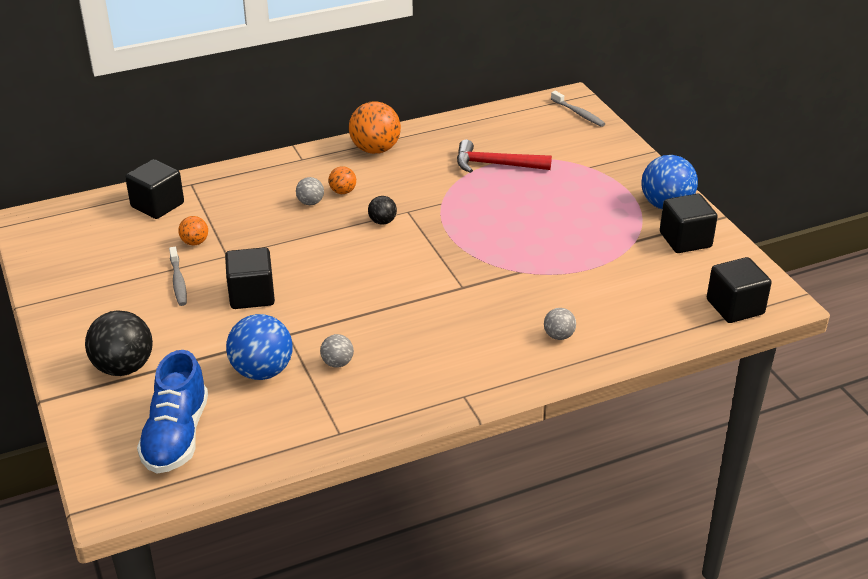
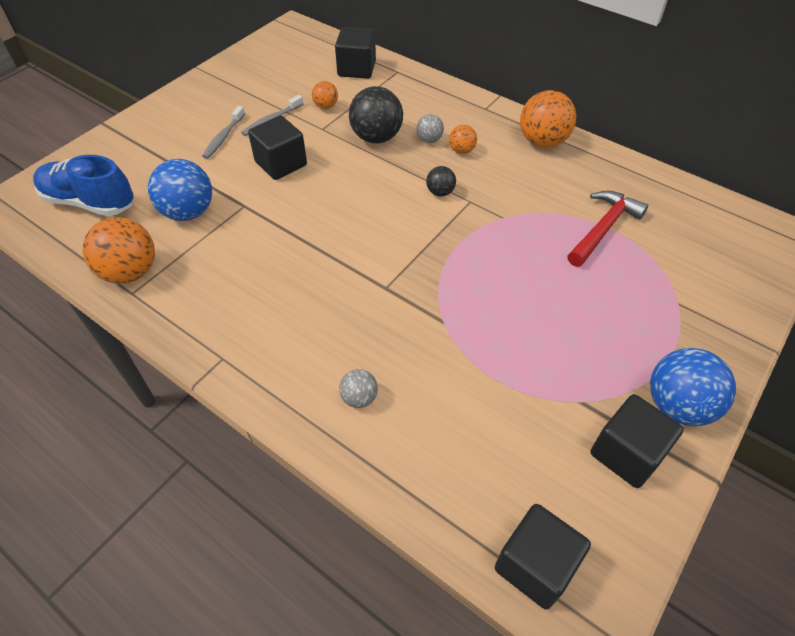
camera: 60 degrees right, 15 degrees up
(124, 367) = (156, 141): black ball -> black ball (376, 137)
(176, 436) = (90, 202): blue shoe -> blue shoe turned 45 degrees clockwise
(310, 428) = (130, 272): none -> orange ball
(337, 363) = (223, 251): grey ball -> none
(496, 164) = (603, 228): red hammer -> red hammer turned 60 degrees clockwise
(579, 113) = (767, 254): grey toothbrush -> grey toothbrush (223, 137)

